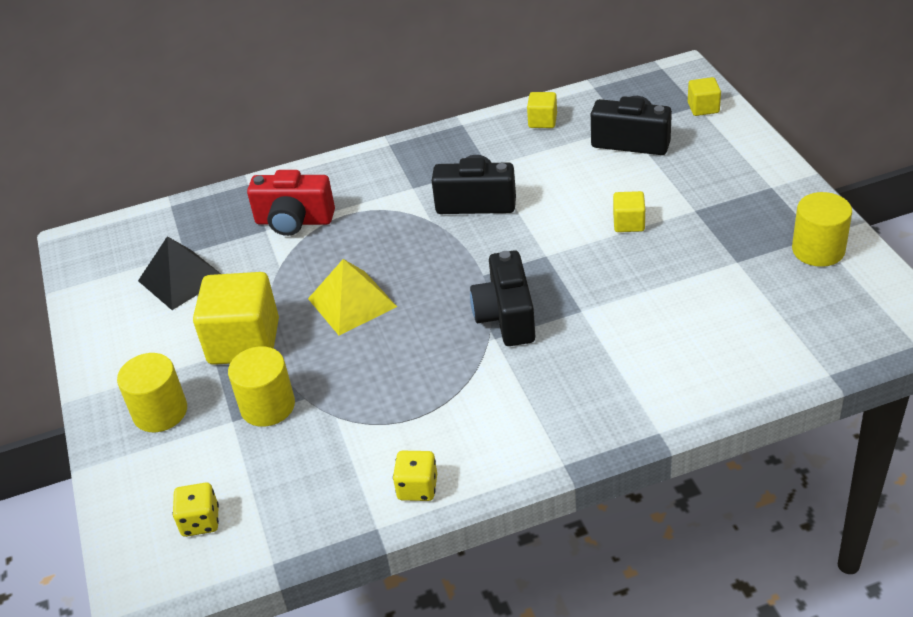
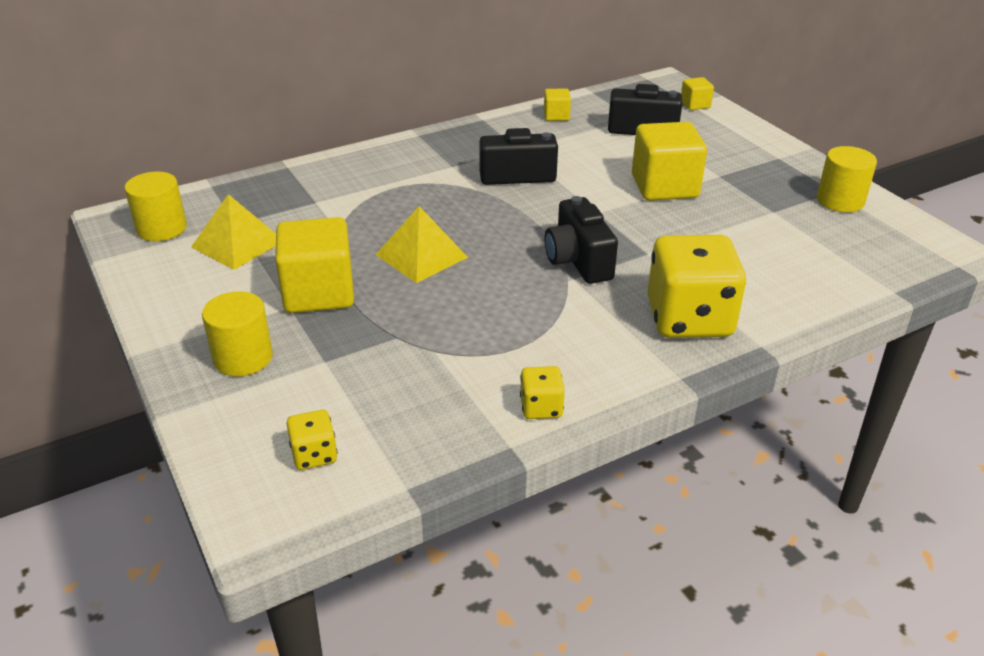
camera: 15 degrees left, 5 degrees down
(181, 279) = (237, 243): black pyramid -> yellow pyramid
(267, 406) = (360, 346): yellow cylinder -> yellow cylinder (161, 228)
(294, 221) = (343, 194): red camera -> none
(596, 395) = (689, 319): none -> yellow dice
(629, 223) = (664, 186): yellow cube -> yellow cube, size x2.08

